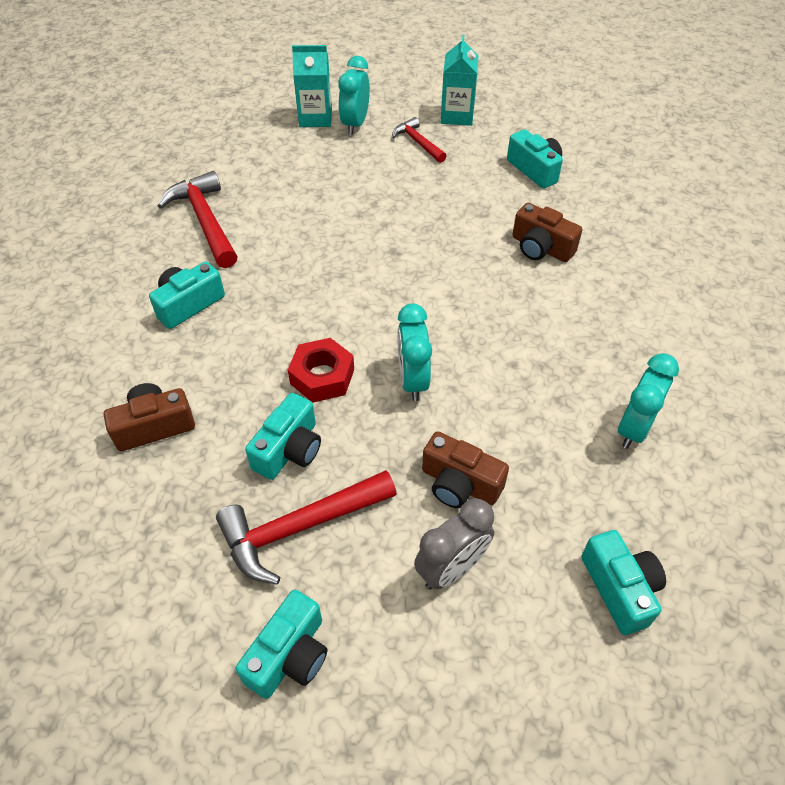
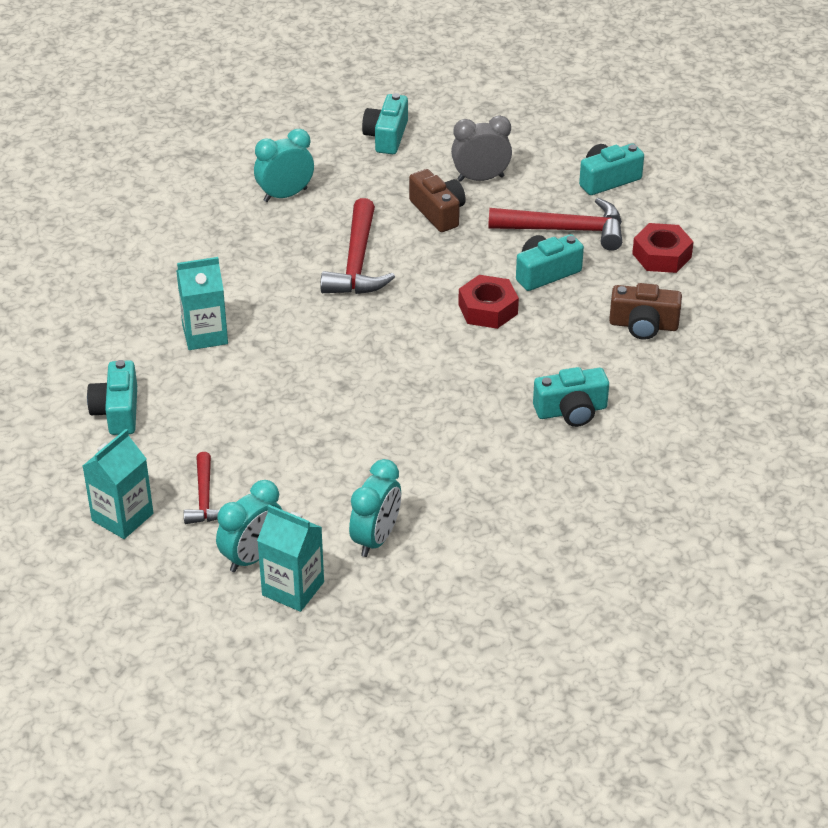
camera: 150 degrees left, 10 degrees down
(166, 540) = (661, 255): none -> red nut
(205, 221) = (511, 494): red hammer -> red hammer (357, 262)
(412, 380) = (417, 280): turquoise clock -> turquoise clock (376, 539)
(541, 248) = (205, 334): brown camera -> turquoise carton

